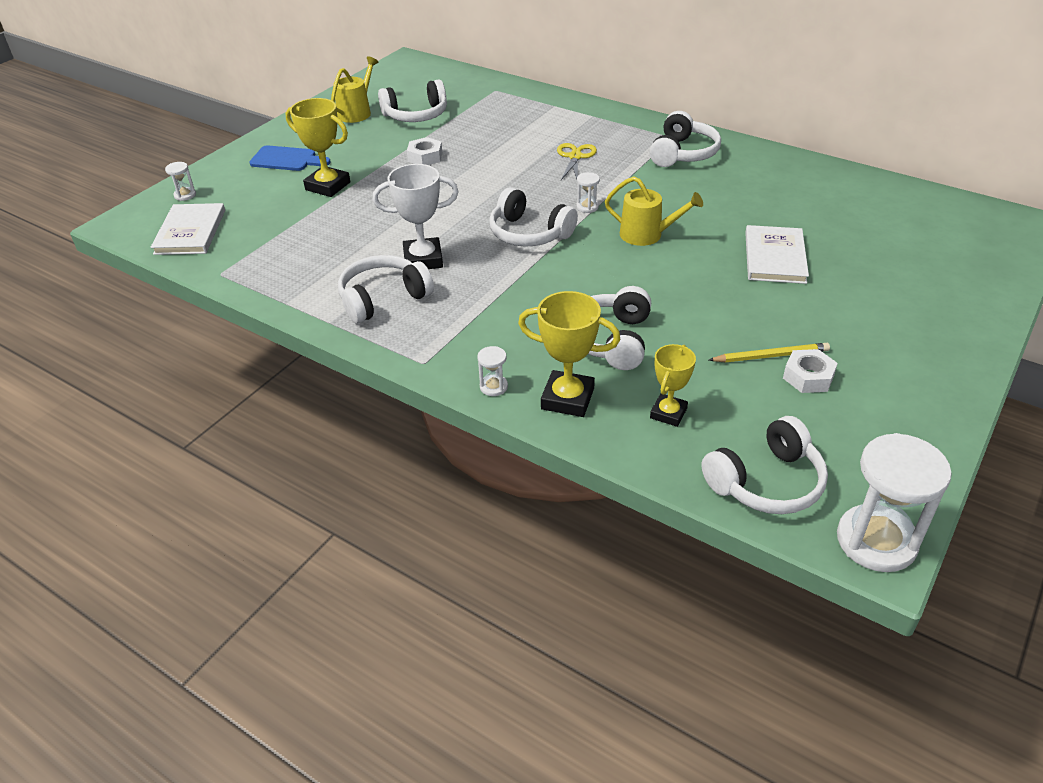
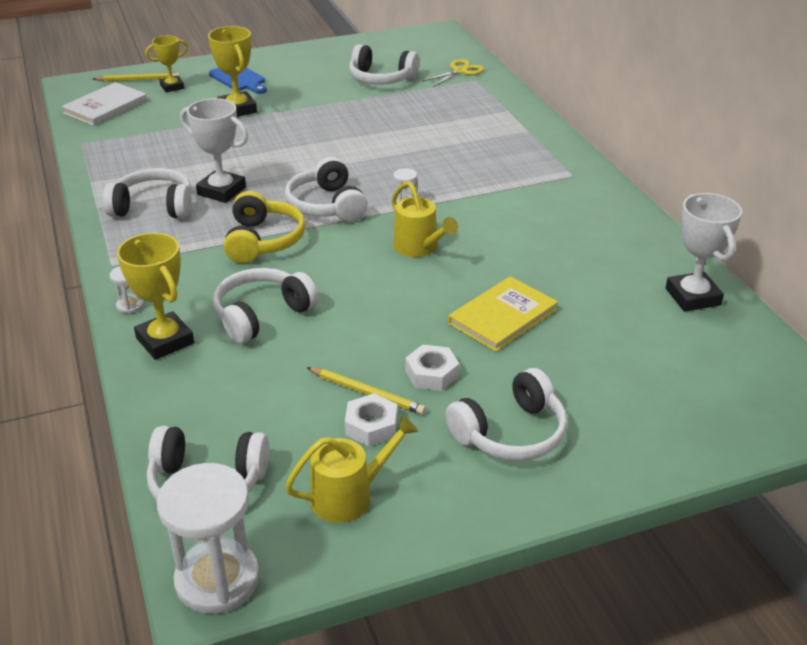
camera: 35 degrees right, 5 degrees down
(185, 195) = (138, 80): white hourglass -> yellow pencil
(356, 112) = (340, 61): yellow watering can -> yellow watering can (349, 496)
(425, 157) = (339, 114): white nut -> white nut (432, 374)
(521, 283) = (263, 241): none -> yellow headphones
(575, 157) = (459, 159): yellow scissors -> yellow scissors (460, 71)
(668, 413) = (218, 391): yellow trophy -> yellow trophy (172, 87)
(683, 153) = (560, 193): white headphones -> white headphones (510, 433)
(775, 257) = (502, 317): white book -> yellow book
(863, 189) = (693, 297): none -> white trophy

